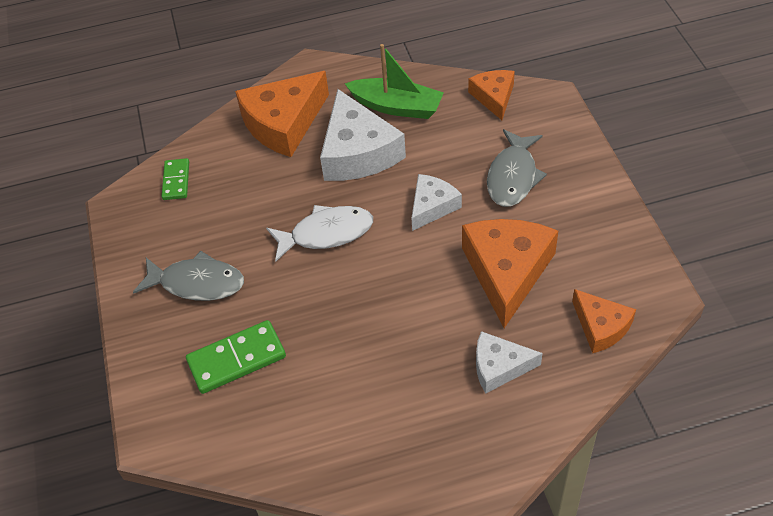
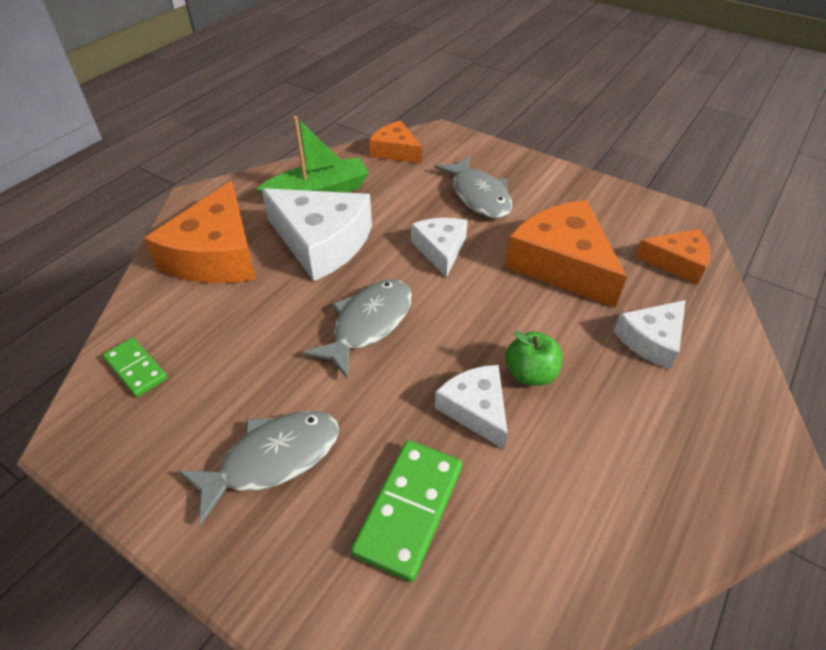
camera: 45 degrees left, 5 degrees down
(326, 233) = (368, 324): white fish -> grey fish
(331, 331) = (476, 409): none -> white cheese
(389, 333) = (530, 374): none -> green apple

